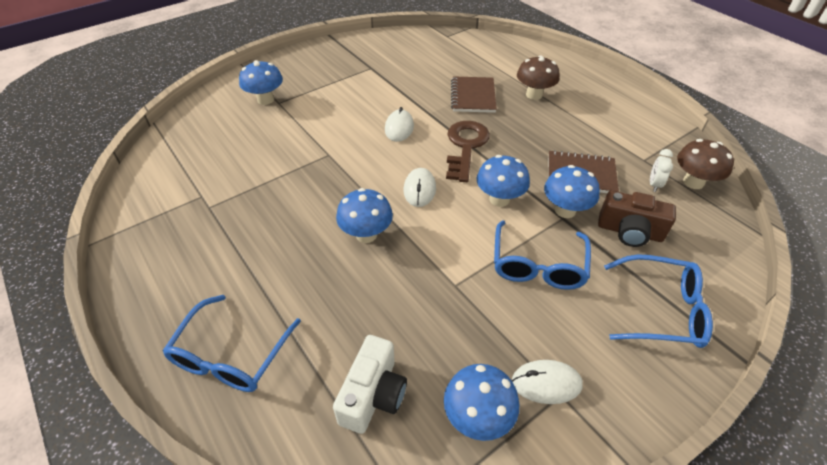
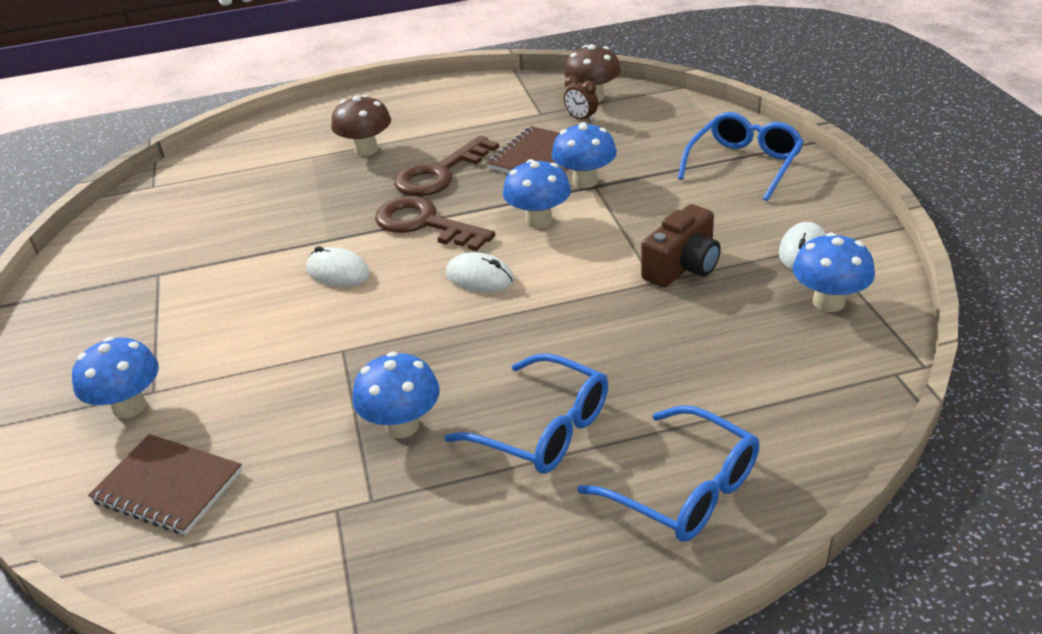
camera: 65 degrees left, 10 degrees down
(366, 234) = (534, 337): blue mushroom -> blue mushroom (402, 425)
(373, 395) = (782, 370): white camera -> none
(473, 96) = (324, 196): brown notebook -> brown notebook (168, 487)
(528, 135) = (440, 173): none -> brown key
(538, 265) = (654, 219): blue glasses -> blue glasses (543, 429)
(629, 232) = (638, 152): brown camera -> brown camera (682, 267)
(654, 184) = (581, 119): white clock -> brown clock

